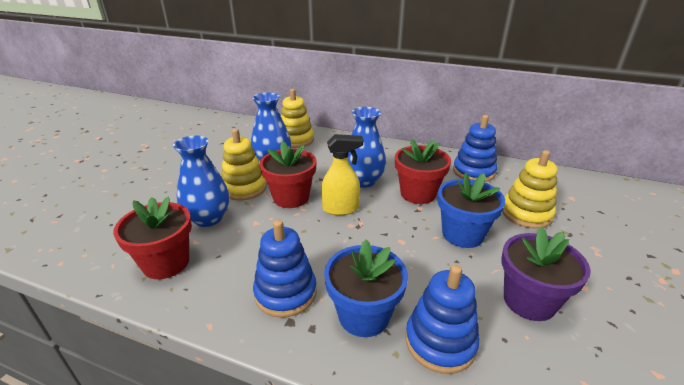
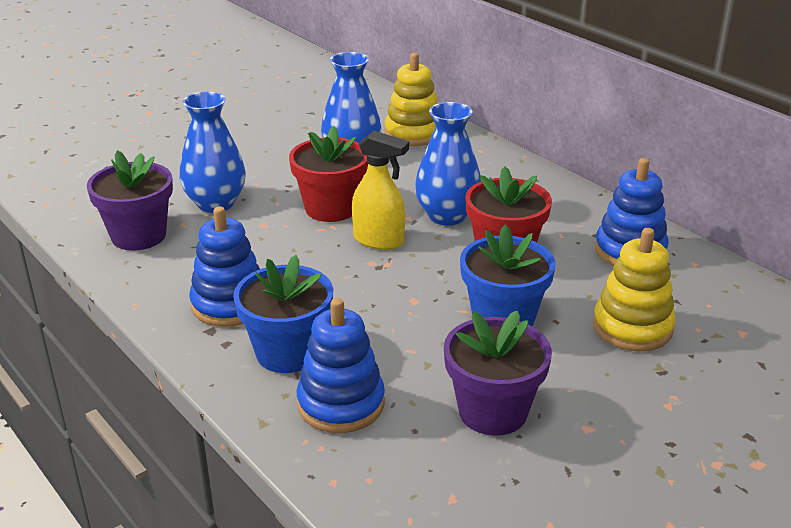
camera: 30 degrees right, 0 degrees up
(166, 263) = (138, 236): red flower pot -> purple flower pot
(244, 188) = (285, 180): yellow stacking toy -> none

